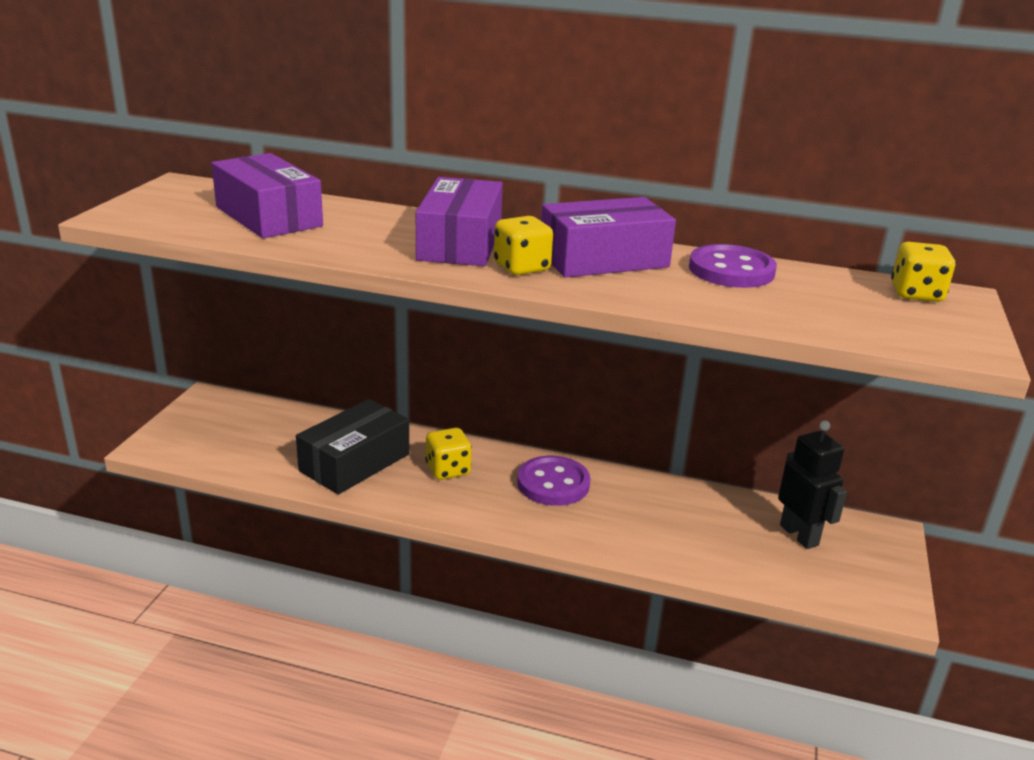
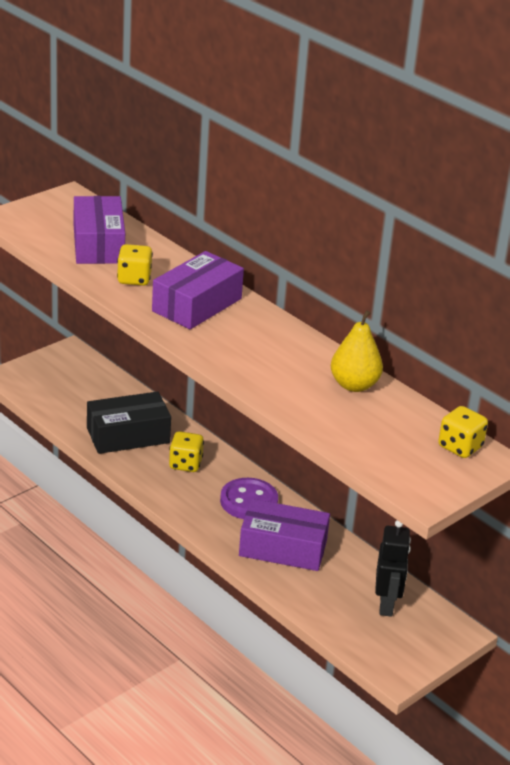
camera: 30 degrees right, 5 degrees up
(522, 268) = (212, 338): yellow dice -> yellow dice (134, 279)
(603, 259) = (276, 348): purple box -> purple box (283, 548)
(731, 270) = (354, 385): purple button -> yellow pear

